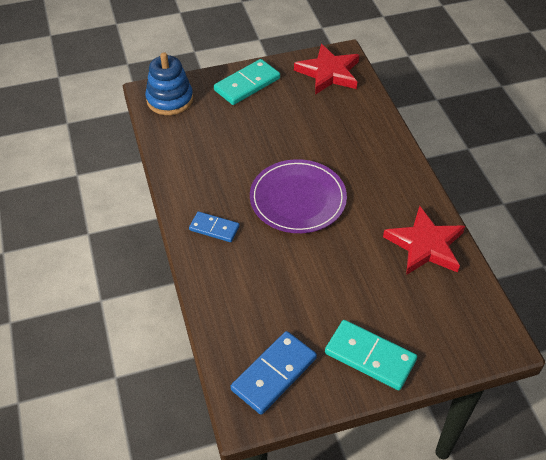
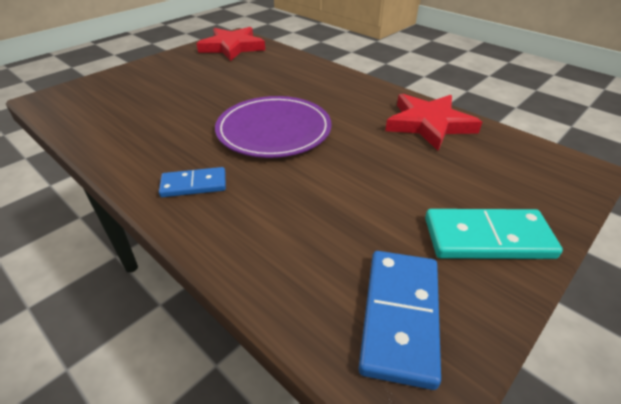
camera: 30 degrees left, 10 degrees down
(170, 99) = (73, 98): blue stacking toy -> none
(247, 84) = (157, 70): turquoise domino -> none

